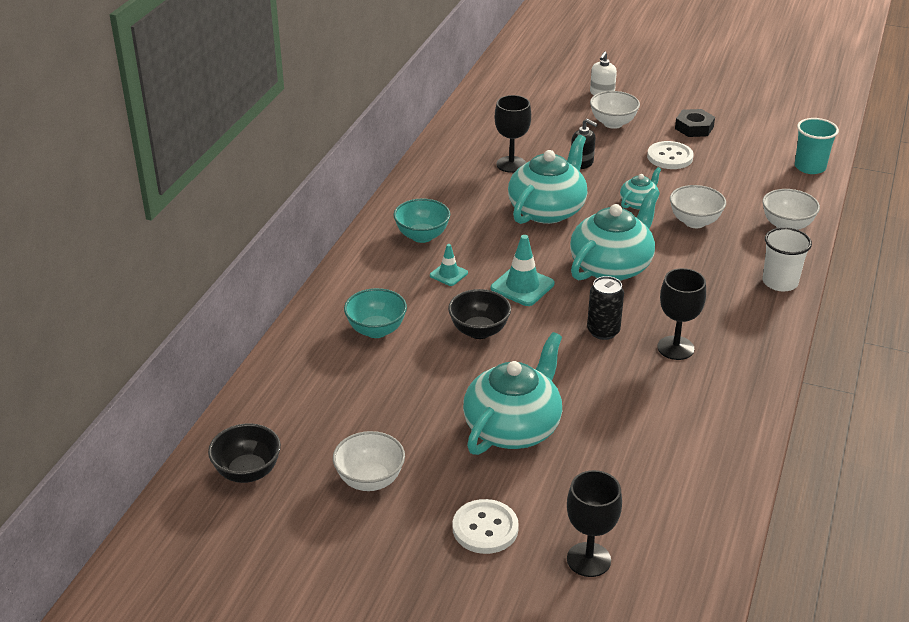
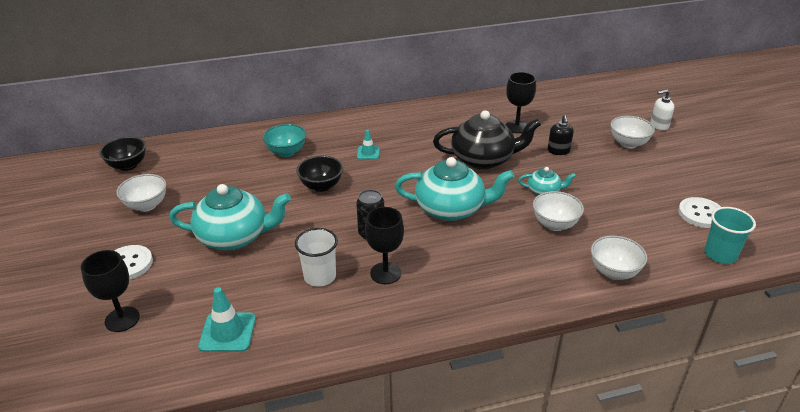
camera: 55 degrees right, 0 degrees up
(422, 236) = (396, 129): turquoise bowl -> none
(522, 286) = (386, 183): turquoise traffic cone -> turquoise traffic cone (227, 332)
(547, 210) = (483, 159): turquoise teapot -> black teapot
(670, 157) = (624, 182): white button -> white button (700, 214)
(694, 128) = (681, 178): black nut -> none
(780, 282) = (529, 296): white cup -> white cup (320, 276)

